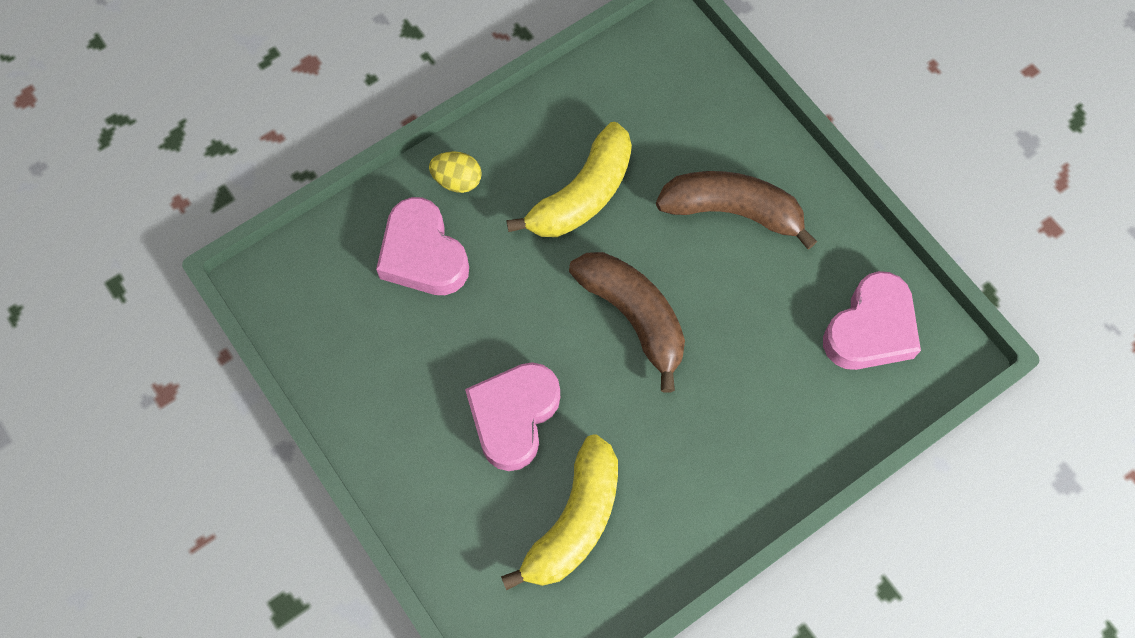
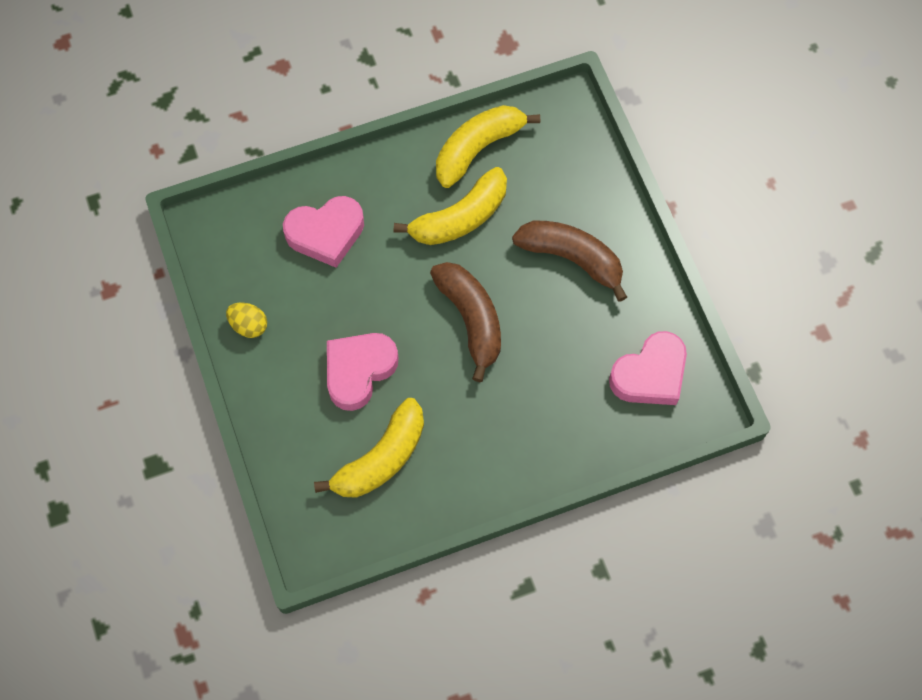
camera: 15 degrees right, 0 degrees up
(423, 254) = (326, 233): pink heart -> pink heart turned 90 degrees counterclockwise
(457, 180) = (368, 183): yellow egg -> yellow egg (249, 325)
(579, 106) = (478, 148): none -> yellow banana

